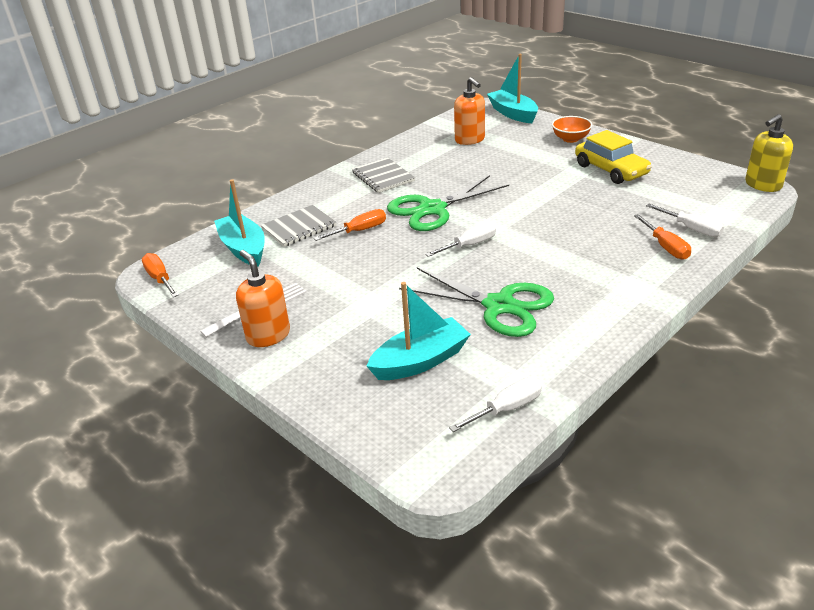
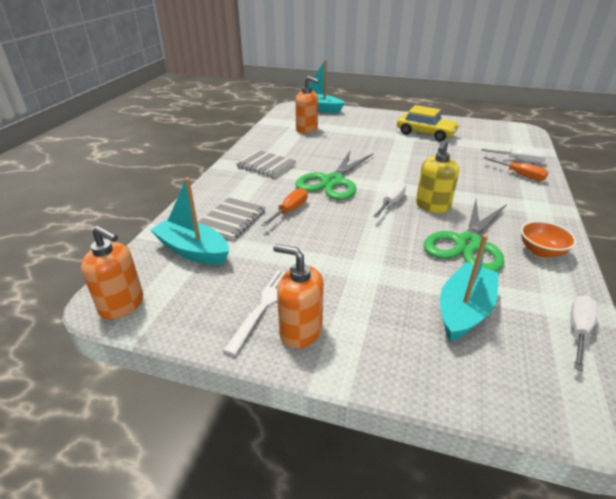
camera: 30 degrees left, 0 degrees up
(160, 279) = (122, 305): orange screwdriver -> orange soap dispenser
(499, 306) = (467, 244): green scissors -> green scissors turned 120 degrees clockwise
(570, 139) = (376, 119): orange bowl -> orange bowl (541, 251)
(762, 185) = (522, 128): yellow soap dispenser -> yellow soap dispenser (432, 206)

